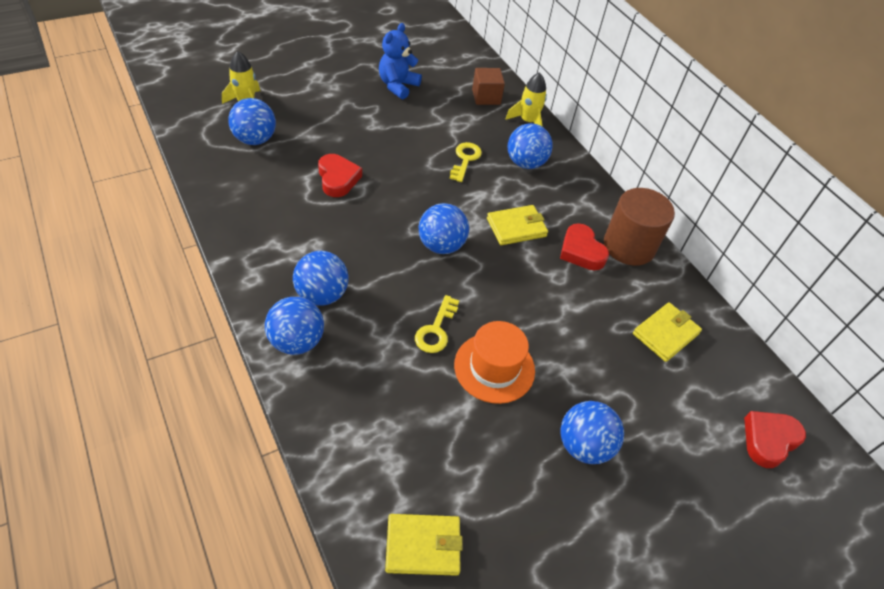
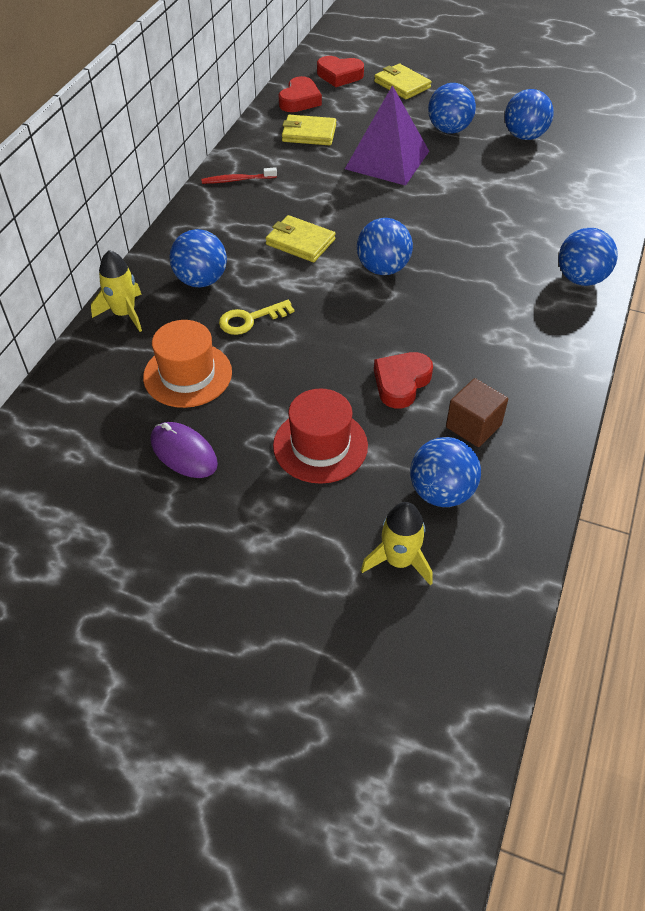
camera: 125 degrees left, 0 degrees up
(322, 295) = (528, 296): blue ball -> blue ball (524, 136)
(340, 124) = (320, 445): none -> red hat
(398, 86) = (184, 452): blue teddy bear -> purple mouse
(423, 546) = (597, 152): yellow wallet -> yellow wallet (402, 85)
(436, 329) = (464, 224): yellow key -> none
(486, 97) = (114, 368): brown cube -> brown cube (473, 426)
(494, 367) = (452, 185): orange hat -> orange hat (187, 374)
(574, 354) = (387, 160): none -> purple pyramid
(581, 251) = (279, 199): red heart -> red heart (300, 100)
(629, 246) = (237, 180): brown cylinder -> red toothbrush

